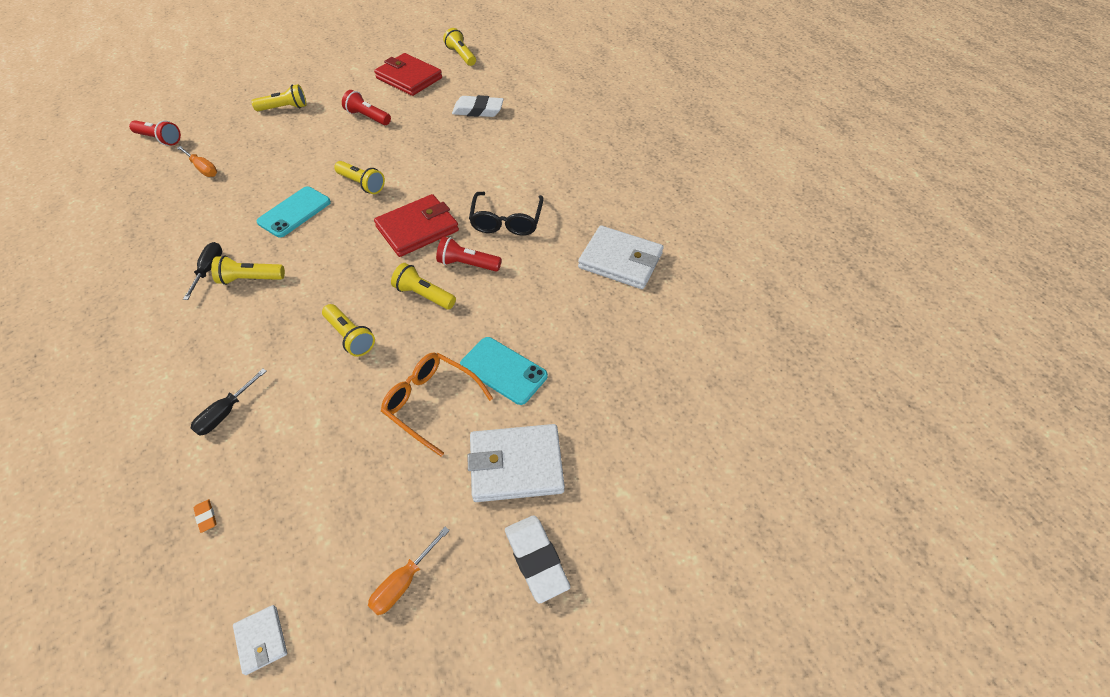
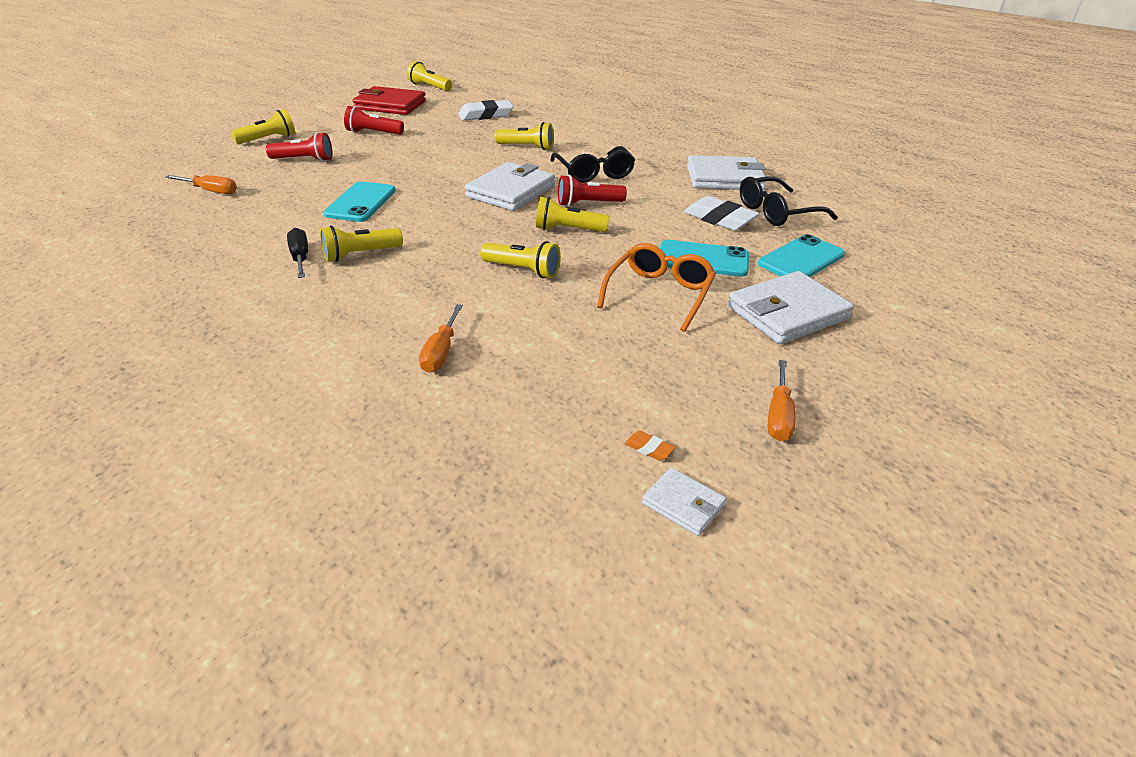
camera: 25 degrees left, 15 degrees down
(159, 139) = (128, 179): red flashlight -> red flashlight (304, 160)
(206, 517) = (508, 433): orange eraser -> orange eraser (649, 449)
(226, 412) = (441, 352): black screwdriver -> orange screwdriver
(362, 184) = (417, 174): yellow flashlight -> yellow flashlight (526, 147)
(417, 229) = (511, 191): red wallet -> white wallet
(431, 403) = (659, 294): orange glasses -> orange glasses turned 105 degrees clockwise
(536, 560) = (879, 365): white eraser -> white eraser (719, 219)
(590, 399) = (801, 259): none -> turquoise phone
(627, 326) = (777, 212): none -> black glasses

